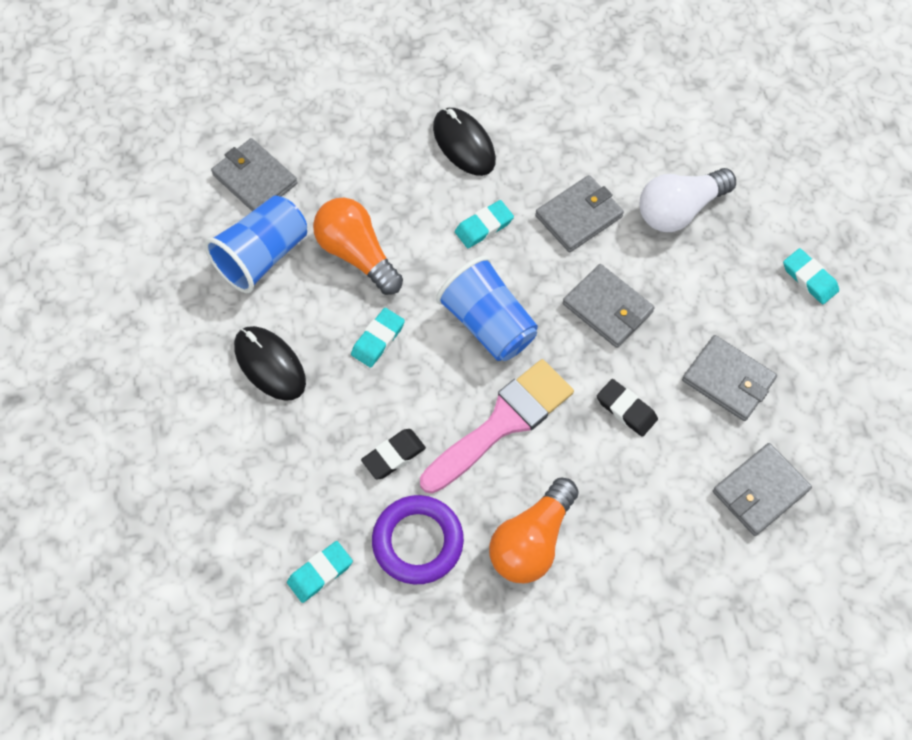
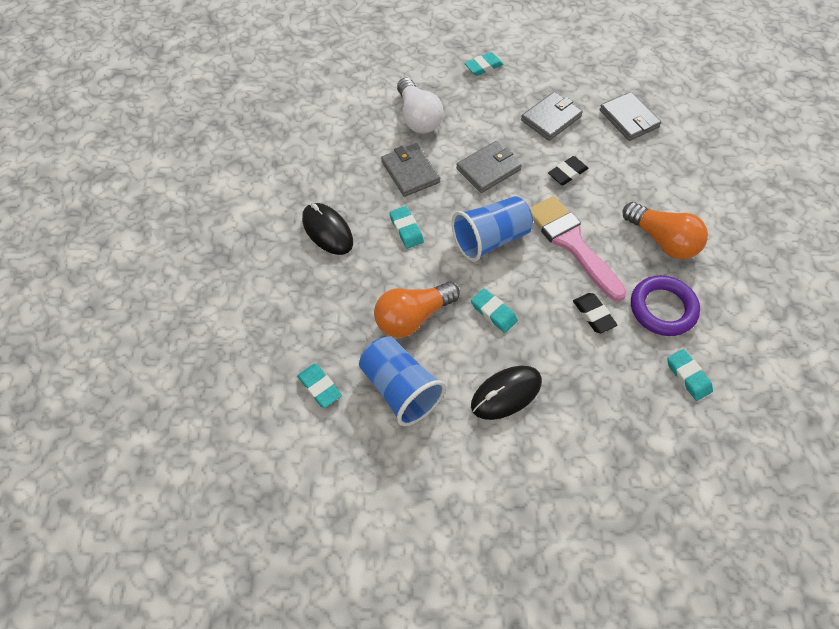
camera: 80 degrees left, 5 degrees down
(255, 179) = (319, 387): grey wallet -> turquoise eraser
(464, 144) = (327, 231): black mouse -> black mouse turned 75 degrees clockwise

